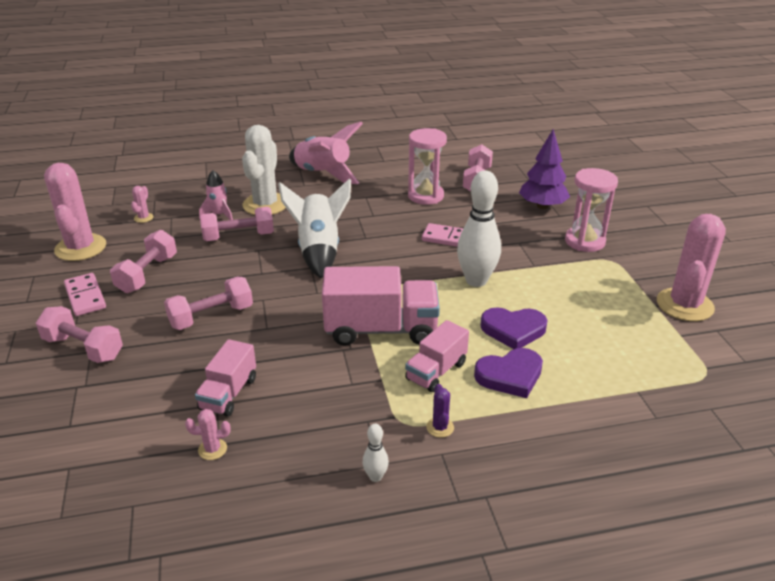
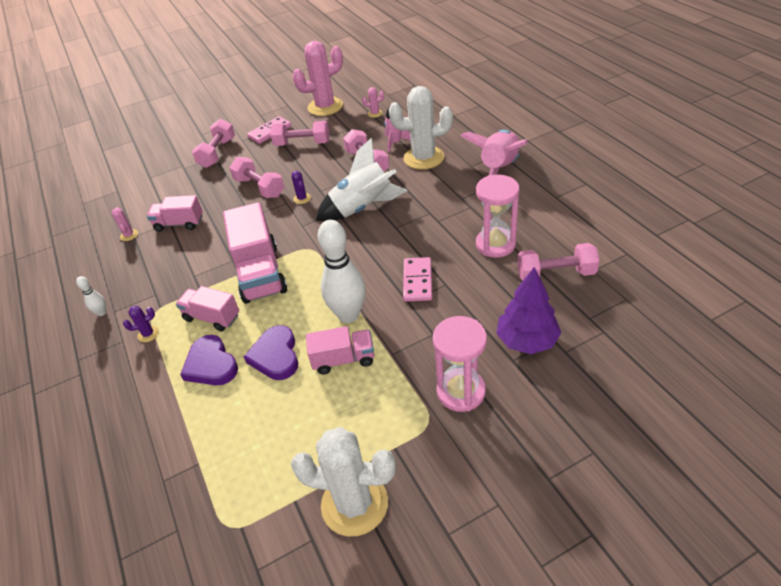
camera: 80 degrees right, 10 degrees up
(265, 287) = (302, 198): none -> purple cactus
(532, 291) = (343, 359): none -> pink truck
(684, 305) = (354, 504): pink cactus -> white cactus

